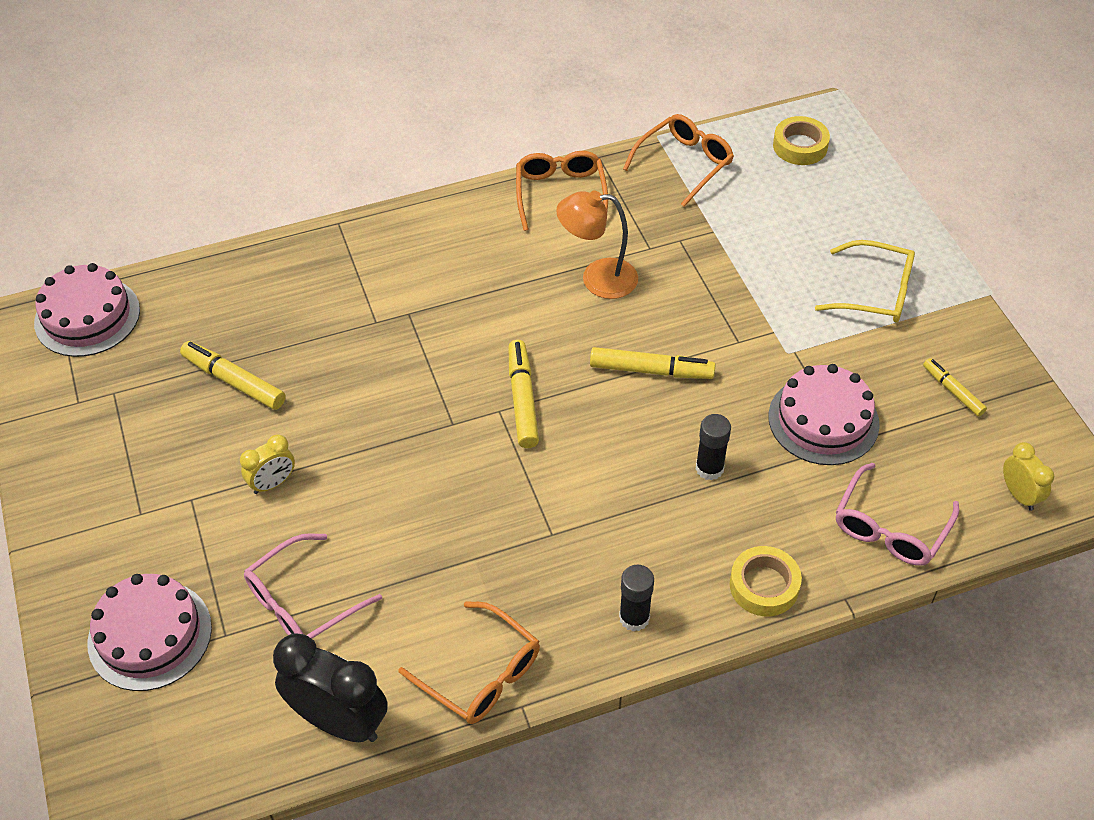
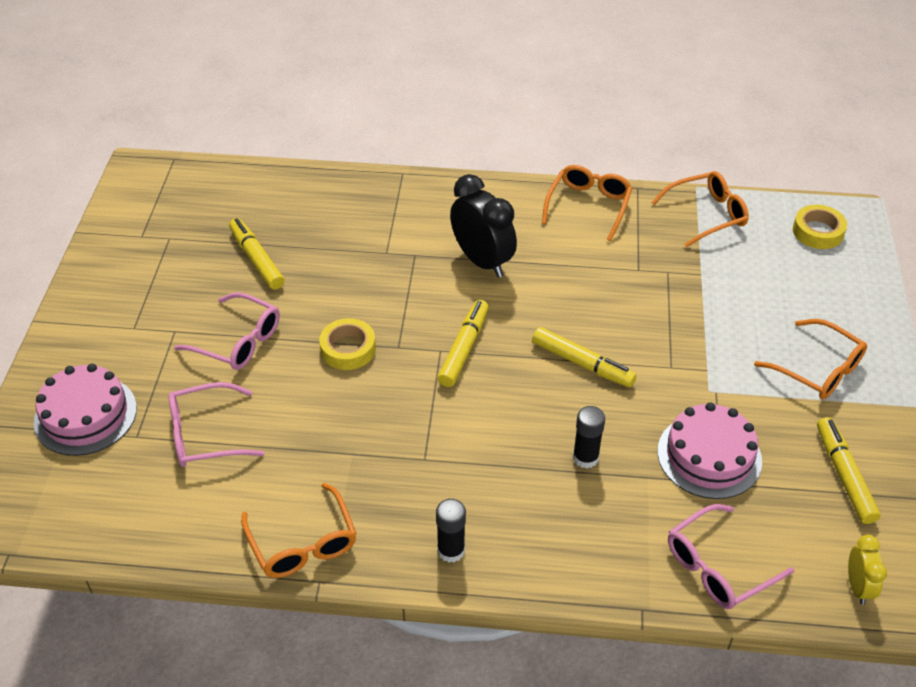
camera: 25 degrees right, 5 degrees down
(87, 316) = (185, 180): pink cake -> none
(273, 483) = (238, 341): yellow clock -> pink glasses
(339, 721) = (176, 533): black clock -> black clock (482, 261)
(597, 279) = (580, 278): orange lamp -> none
(764, 586) = (576, 569): yellow tape -> yellow tape (348, 349)
(875, 292) = (818, 369): yellow glasses -> orange glasses
(953, 391) = (844, 475): yellow marker -> yellow marker, size x1.60

